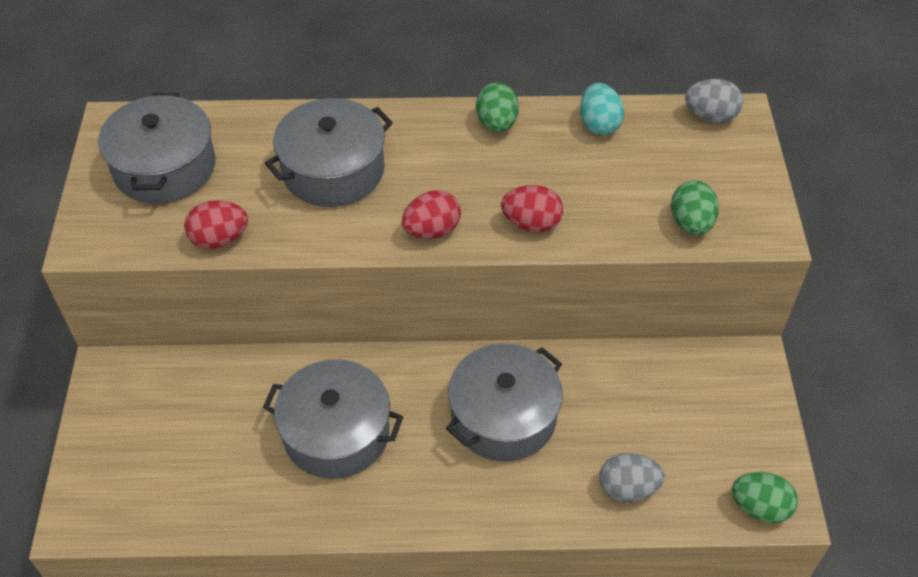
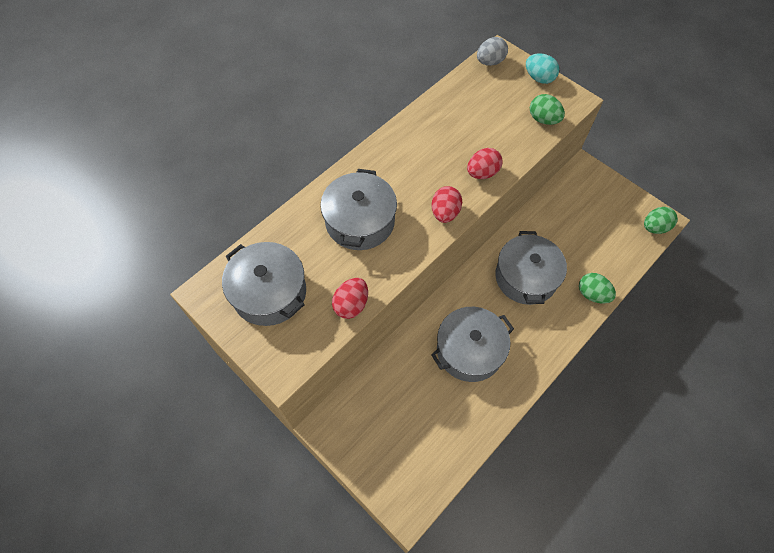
camera: 45 degrees left, 10 degrees up
(497, 123) = (405, 135): green egg -> green egg (592, 294)
(599, 124) = (450, 101): turquoise egg -> turquoise egg (539, 78)
(628, 488) = (605, 263): grey egg -> none

